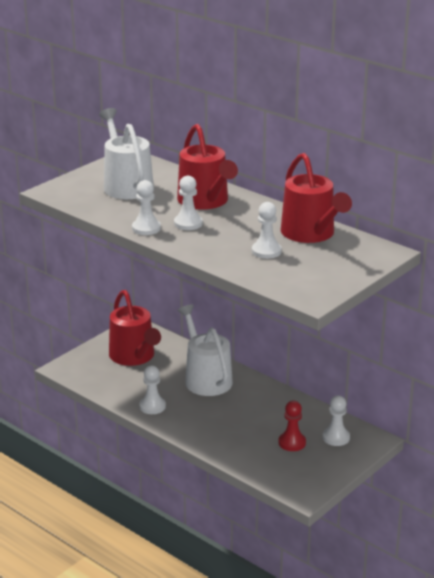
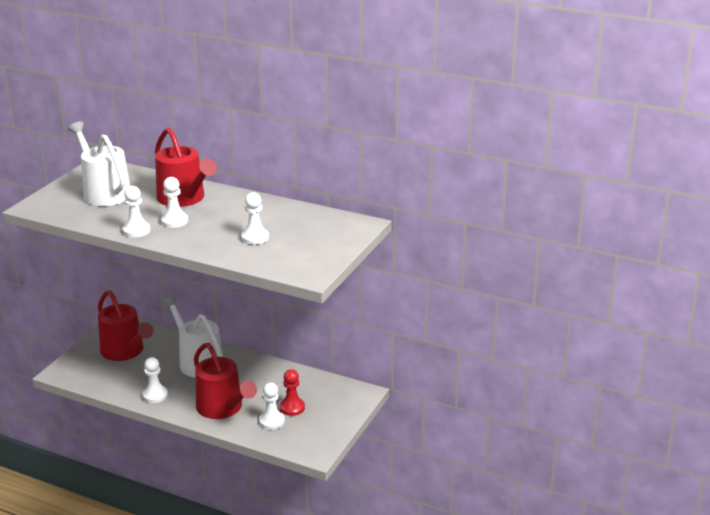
camera: 15 degrees left, 0 degrees up
(311, 234) = (290, 216): red watering can -> red watering can (222, 408)
(336, 437) = (330, 396): white pawn -> white pawn (272, 421)

